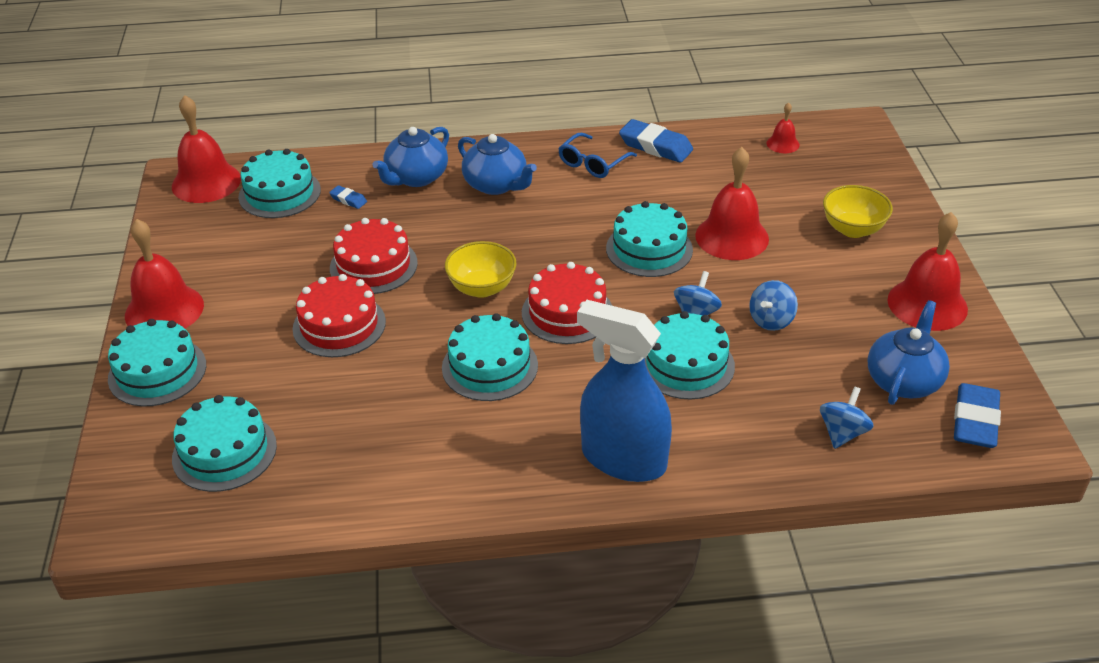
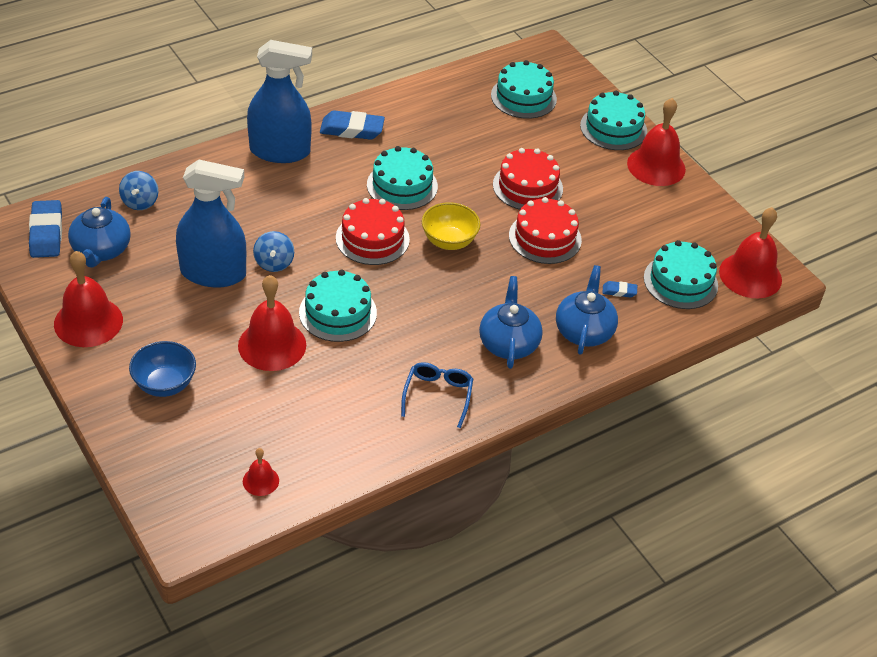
camera: 150 degrees right, 5 degrees up
(496, 185) = (508, 343): blue teapot -> blue teapot turned 75 degrees clockwise
(655, 146) = (389, 437): blue eraser -> blue eraser (352, 129)
(686, 365) = (265, 221): turquoise cake -> none
(771, 320) = (213, 273): blue spinning top -> blue spray bottle
(853, 229) = (165, 384): yellow bowl -> blue bowl

